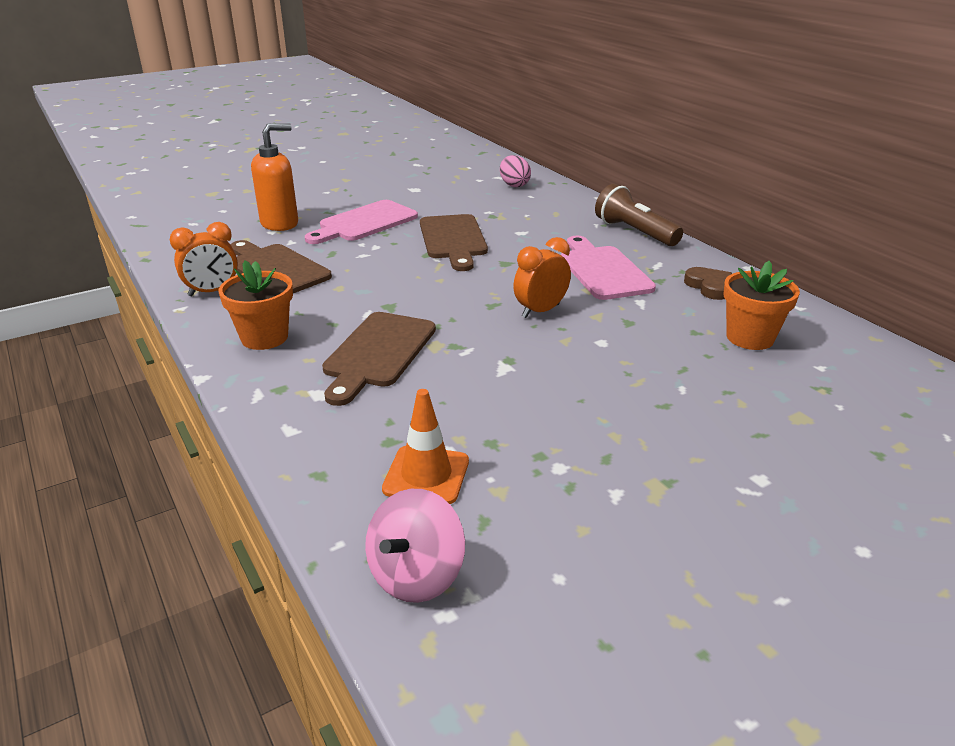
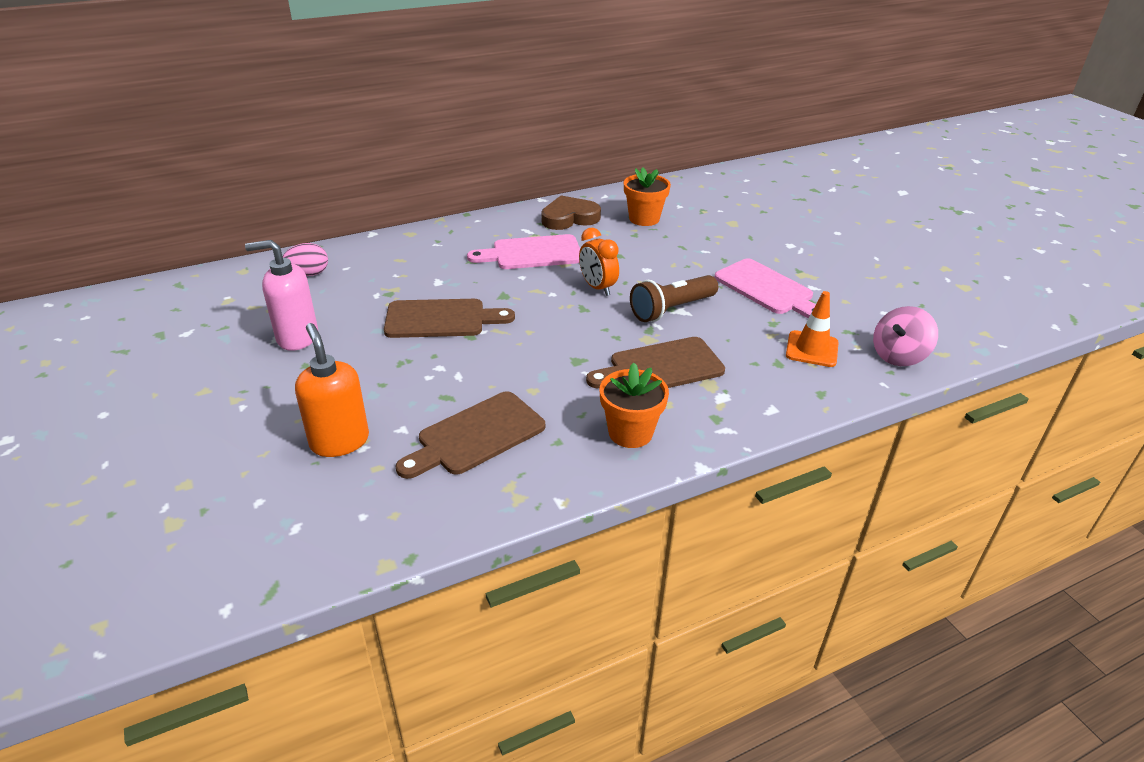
camera: 85 degrees left, 5 degrees up
(212, 292) = (524, 480): orange clock -> none
(364, 223) = (369, 374): pink cutting board -> pink cutting board (767, 289)
(377, 353) = (660, 367): brown cutting board -> brown cutting board turned 135 degrees clockwise
(415, 194) = (297, 337): none -> pink soap dispenser
(416, 575) = (898, 356): pink spinning top -> pink spinning top turned 105 degrees clockwise
(634, 232) = (461, 230): brown flashlight -> brown flashlight (671, 309)
(709, 286) = (569, 218): brown heart -> brown heart, size x1.51

